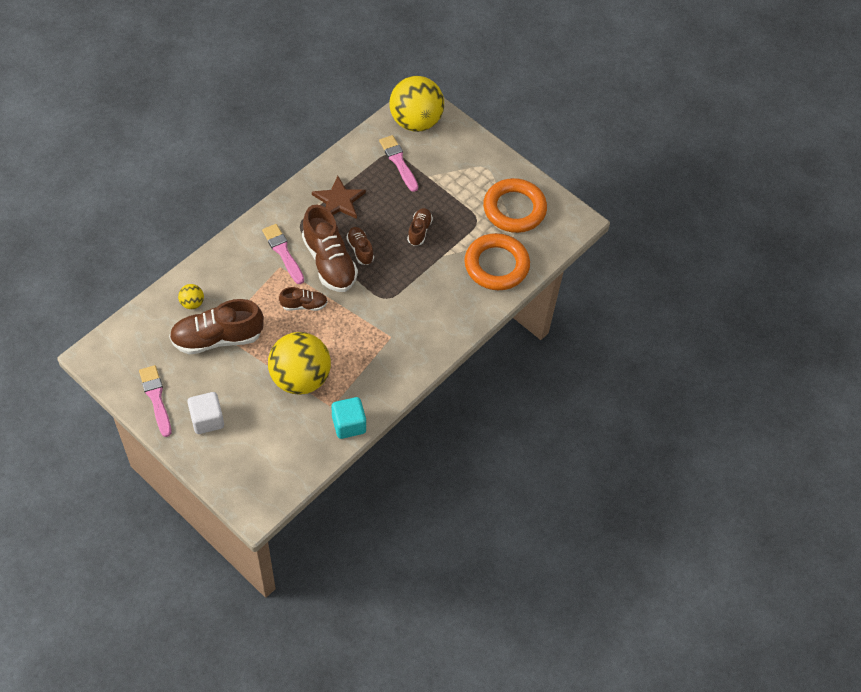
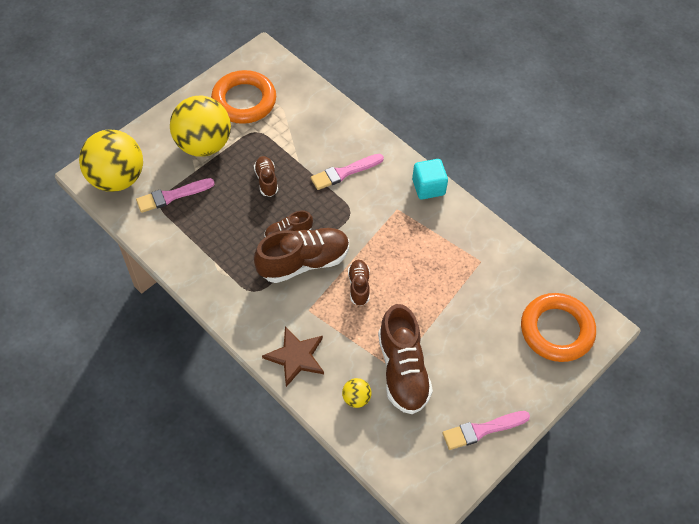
camera: 85 degrees left, 0 degrees up
(207, 420) = (505, 376): white cube -> none
(283, 252) = (289, 307): pink brush -> pink brush (344, 172)
(300, 378) = (449, 289): yellow ball -> yellow ball (204, 144)
(339, 200) = (221, 252): brown star -> brown star (296, 357)
(349, 424) = (500, 246): turquoise cube -> turquoise cube (428, 187)
(419, 231) = (266, 180): brown shoe -> brown shoe turned 60 degrees clockwise
(496, 265) = (312, 119): orange ring -> orange ring (556, 330)

